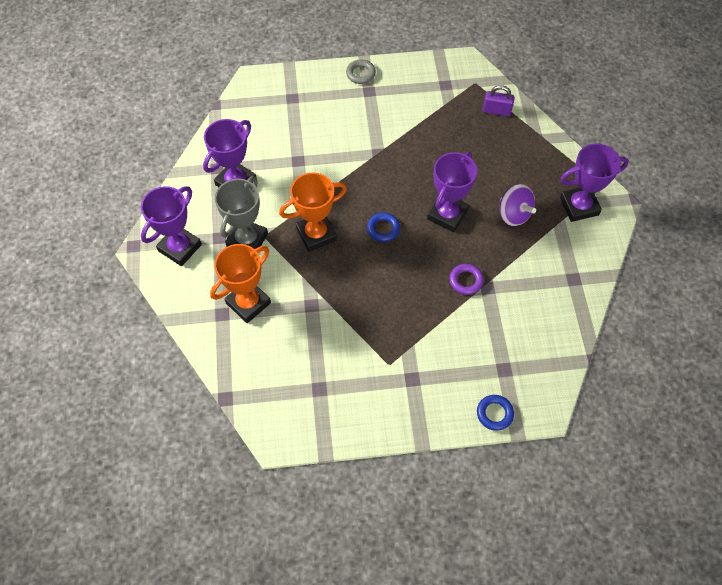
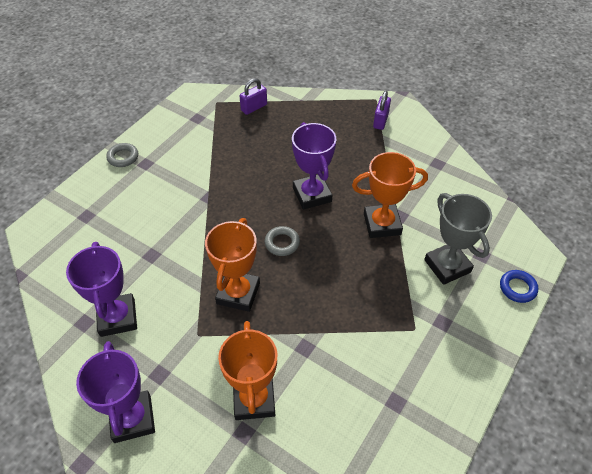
camera: 50 degrees left, 10 degrees down
(247, 240) = (187, 352): grey trophy -> grey trophy (447, 266)
(383, 229) = (282, 243): blue ring -> grey ring
(466, 281) = (382, 224): purple ring -> orange trophy
(513, 214) = (351, 158): purple spinning top -> none
(579, 206) = (380, 121): purple trophy -> purple padlock

